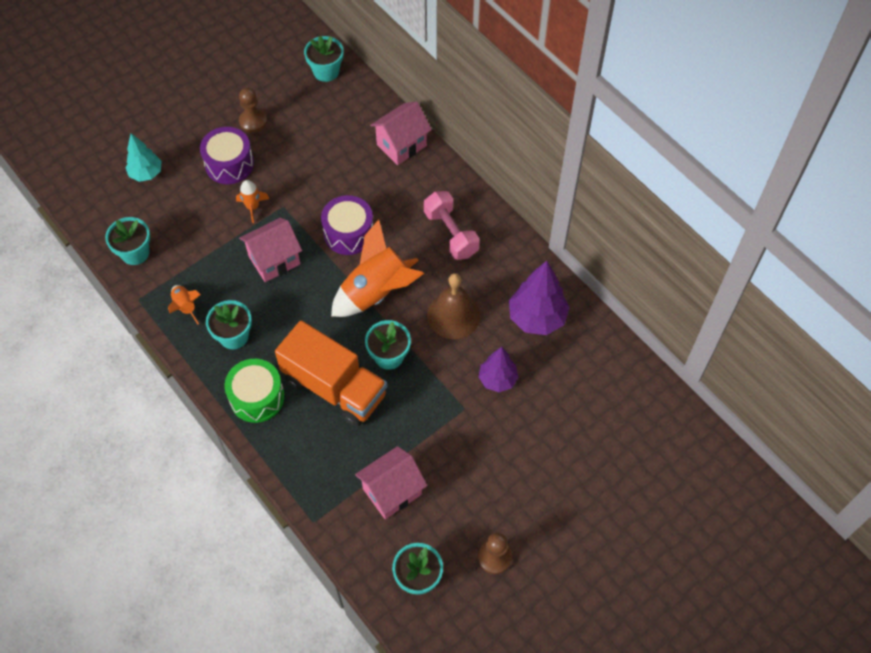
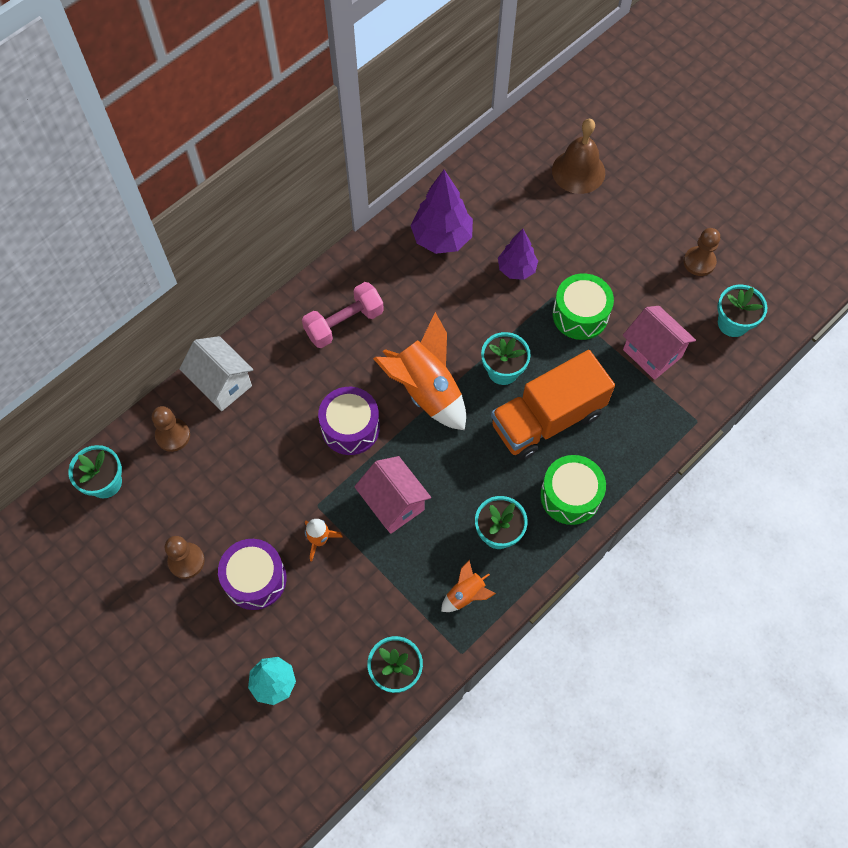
camera: 95 degrees left, 5 degrees up
(334, 387) = (547, 419): orange truck -> orange truck turned 150 degrees counterclockwise
(359, 112) = (173, 435): none -> brown pawn
(401, 145) = (222, 384): pink house -> white house
(441, 430) = (580, 315): none -> green drum
(453, 315) = (447, 313): brown bell -> brown bell (578, 171)

